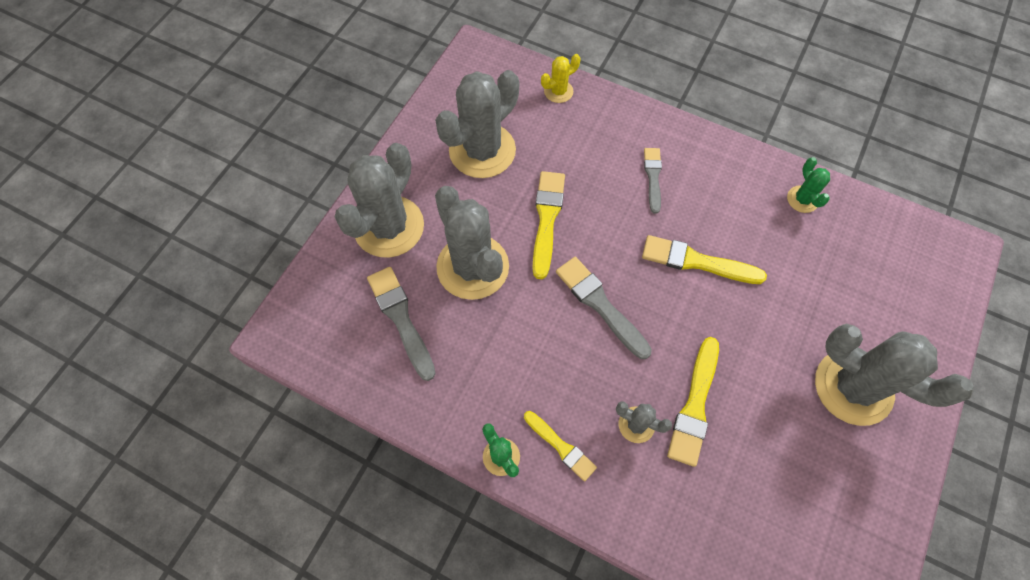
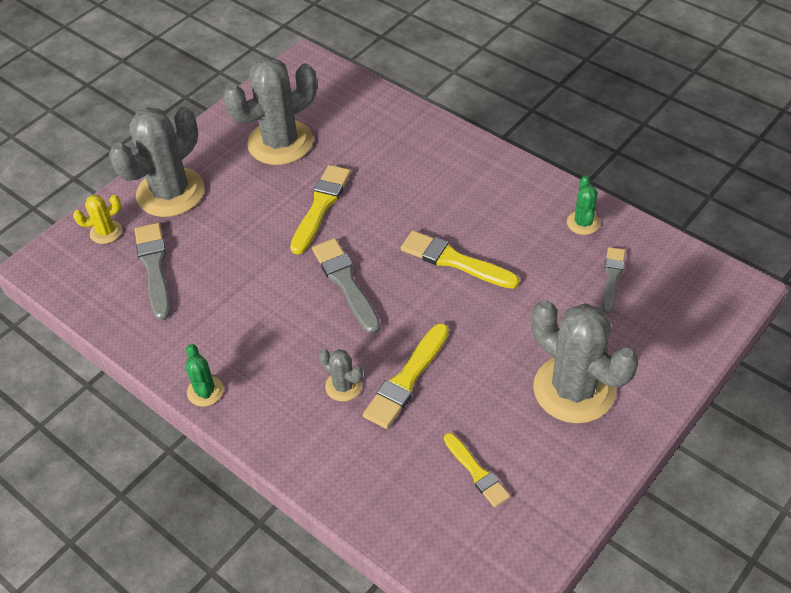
camera: 15 degrees right, 15 degrees down
(473, 267) = (236, 235): grey cactus -> none
(558, 91) = (371, 103): yellow cactus -> yellow cactus (106, 232)
(561, 447) = (264, 392): yellow brush -> yellow brush (477, 472)
(653, 177) = (437, 185): grey brush -> grey brush (612, 277)

